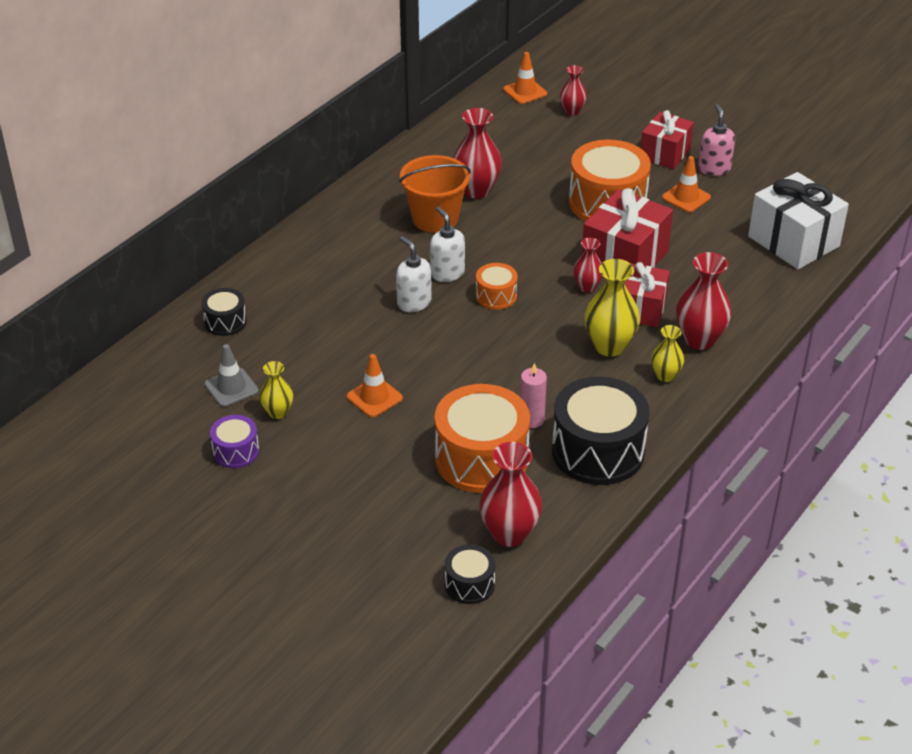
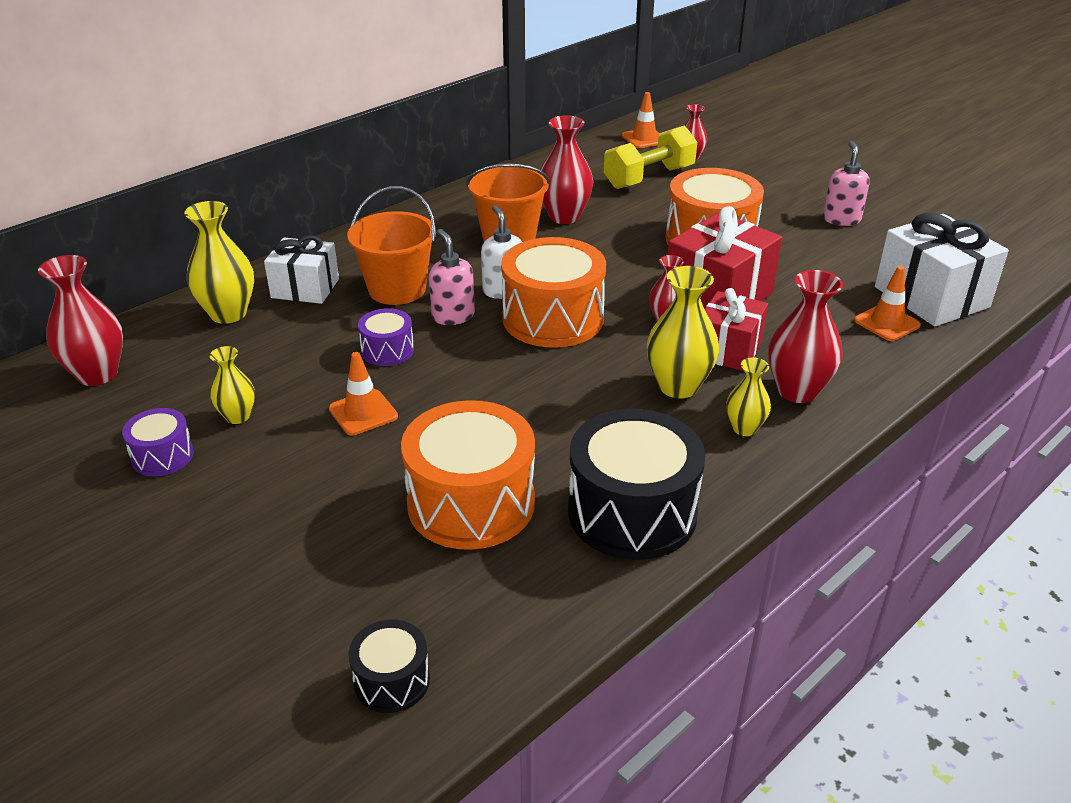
camera: 10 degrees right, 5 degrees down
(225, 322) = (228, 313): black drum -> yellow vase
(231, 388) = (197, 383): grey traffic cone -> none
(279, 290) = (305, 288): none -> white gift
(358, 282) = (397, 289): none -> orange bucket
(372, 341) = (387, 350): none -> purple drum
(414, 303) = (453, 316): white soap dispenser -> pink soap dispenser
(496, 296) = (553, 318): orange drum -> orange drum, size x2.01
(509, 533) = (475, 611): red vase -> red vase (97, 374)
(531, 419) = (553, 461): pink candle -> none
(540, 138) = (649, 177): none -> yellow dumbbell
(665, 154) = (786, 201): red gift -> none
(686, 197) = (804, 243): orange traffic cone -> orange traffic cone (887, 323)

